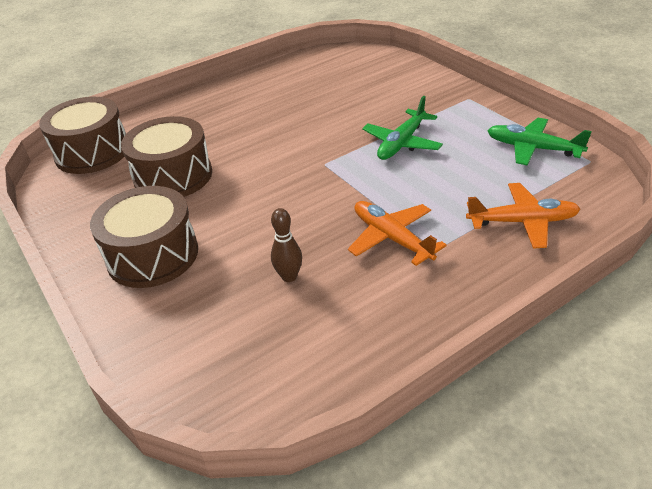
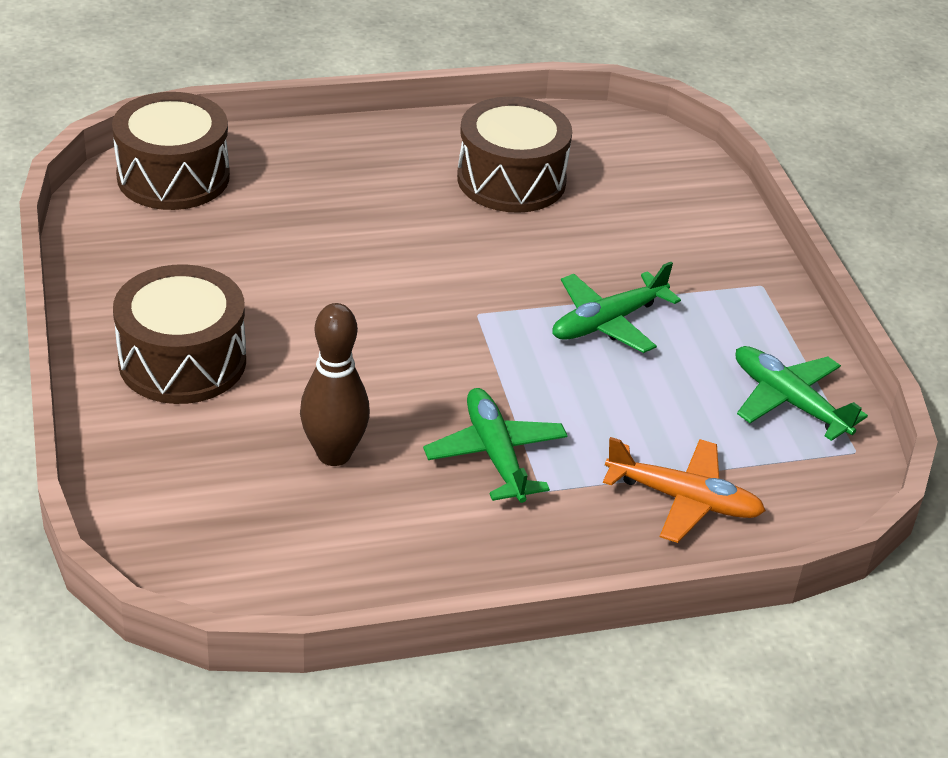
camera: 15 degrees right, 0 degrees up
(173, 176) = (263, 255): brown drum -> brown drum (511, 180)
(289, 276) = (334, 454): brown bowling pin -> brown bowling pin, size x1.61
(392, 238) = (495, 455): orange plane -> green plane

